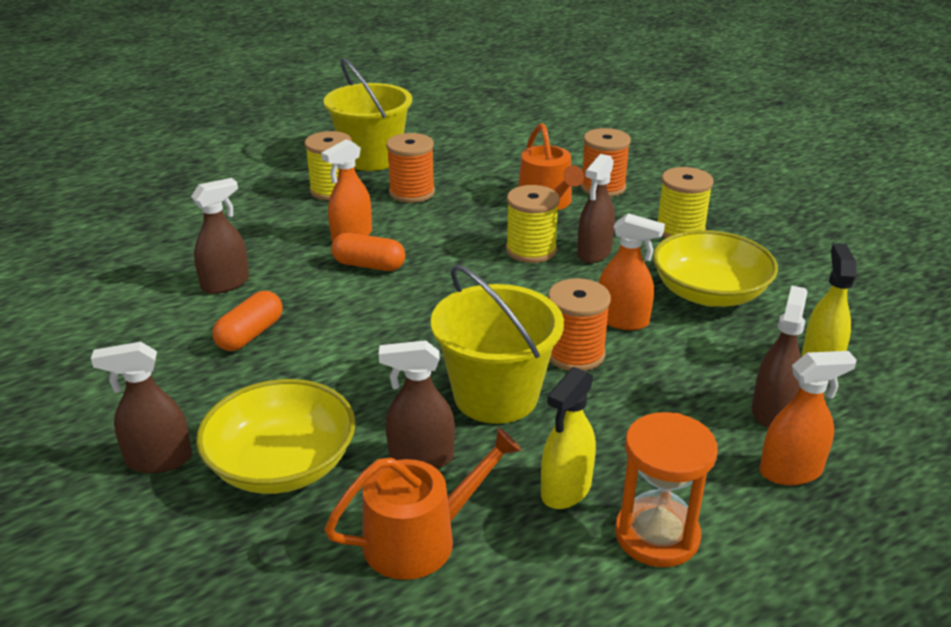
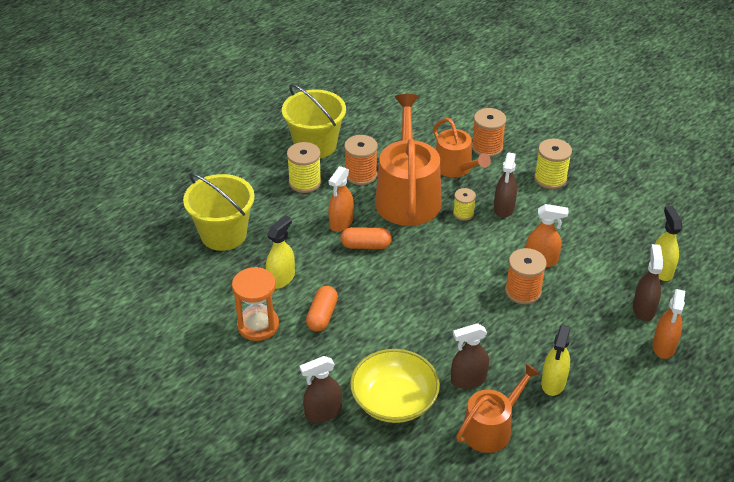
camera: 15 degrees left, 10 degrees up
(225, 283) = (281, 278): brown spray bottle -> yellow spray bottle
(462, 221) = (407, 196): none -> orange watering can
(496, 396) = (490, 330): yellow bucket -> yellow bucket (223, 234)
(531, 250) = (463, 213): yellow spool -> yellow spool, size x0.62
(657, 535) = (608, 399): orange hourglass -> orange hourglass (258, 325)
(709, 293) = (584, 229): yellow bowl -> none
(791, 471) = (664, 346): orange spray bottle -> orange spray bottle turned 135 degrees clockwise

